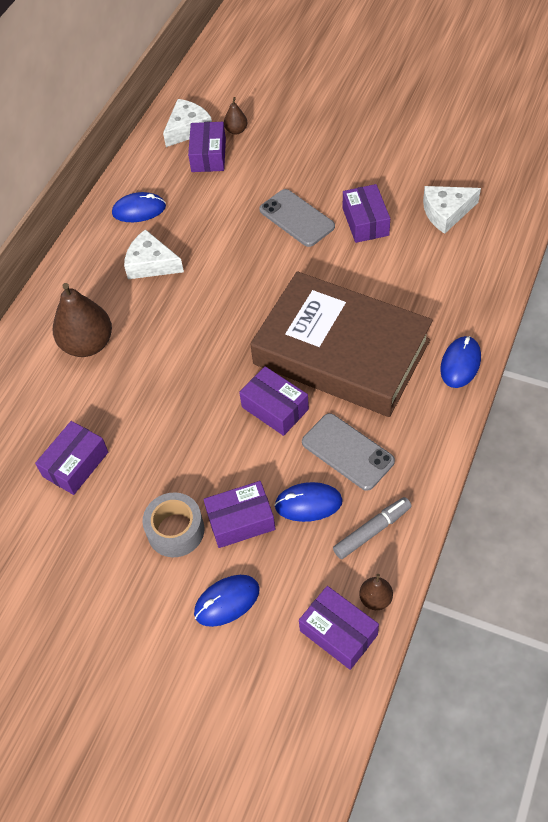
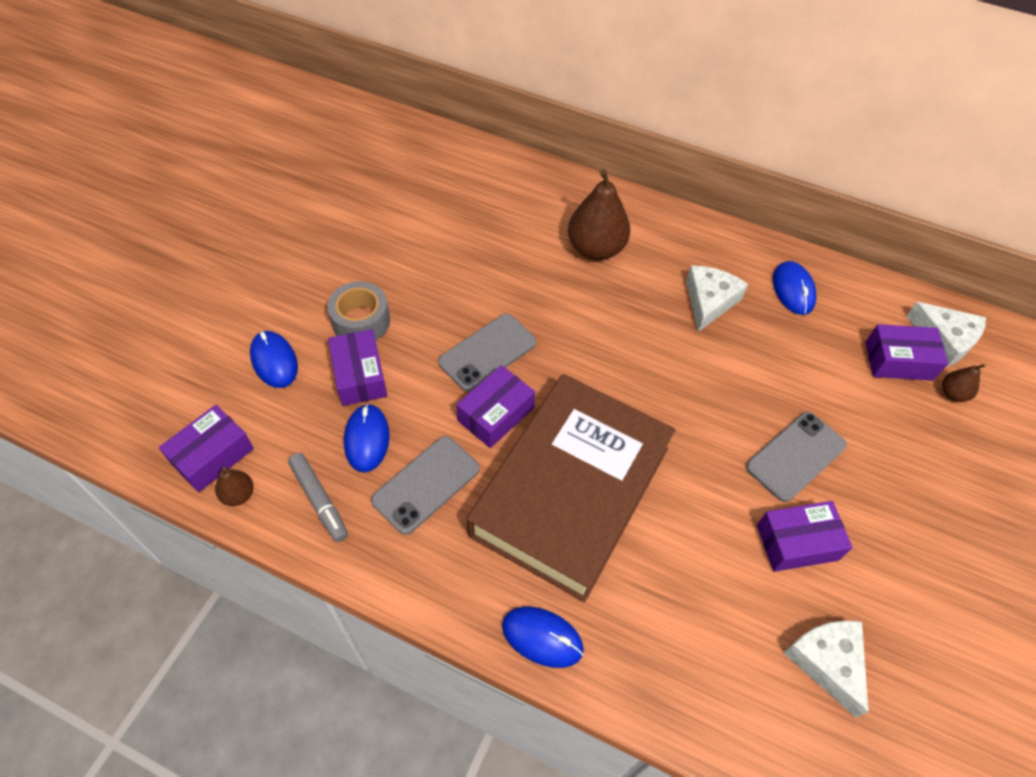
camera: 85 degrees right, 0 degrees up
(76, 464) = (450, 243): purple box -> none
(210, 420) = (487, 352): none -> grey phone

